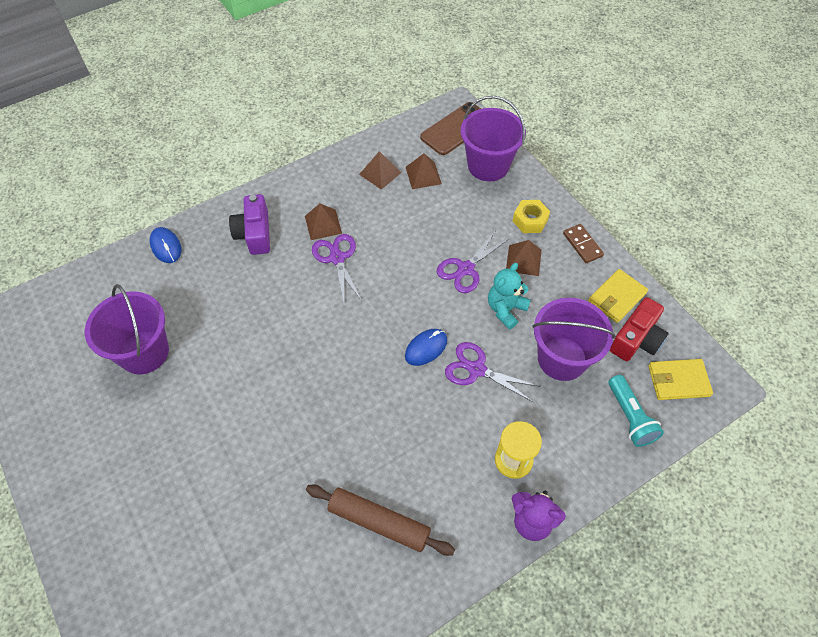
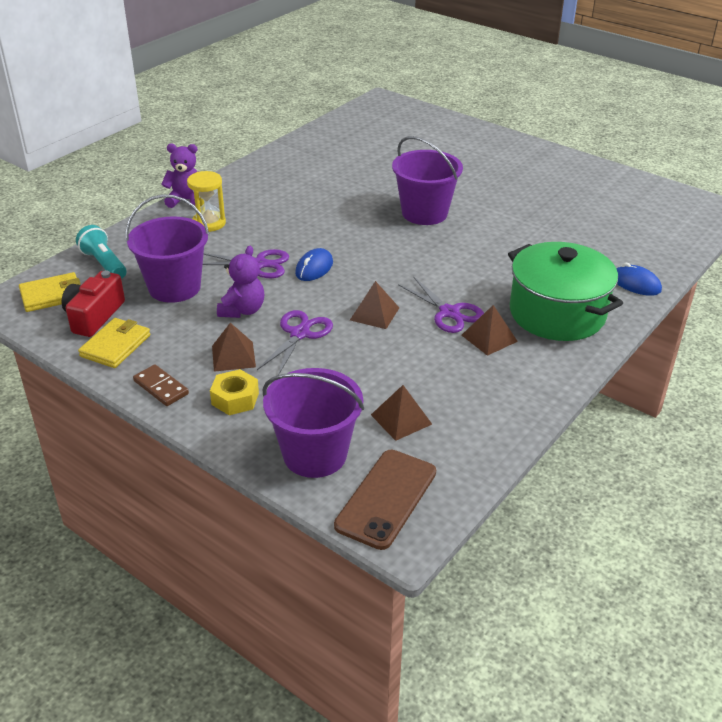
camera: 160 degrees right, 20 degrees down
(144, 352) = (566, 218): purple bucket -> purple bucket (424, 213)
(254, 233) = (557, 313): purple camera -> green pot
(379, 522) = (305, 180): brown rolling pin -> none
(380, 173) = (461, 408): brown pyramid -> brown pyramid (374, 314)
(505, 309) = (242, 310): turquoise teddy bear -> purple teddy bear

